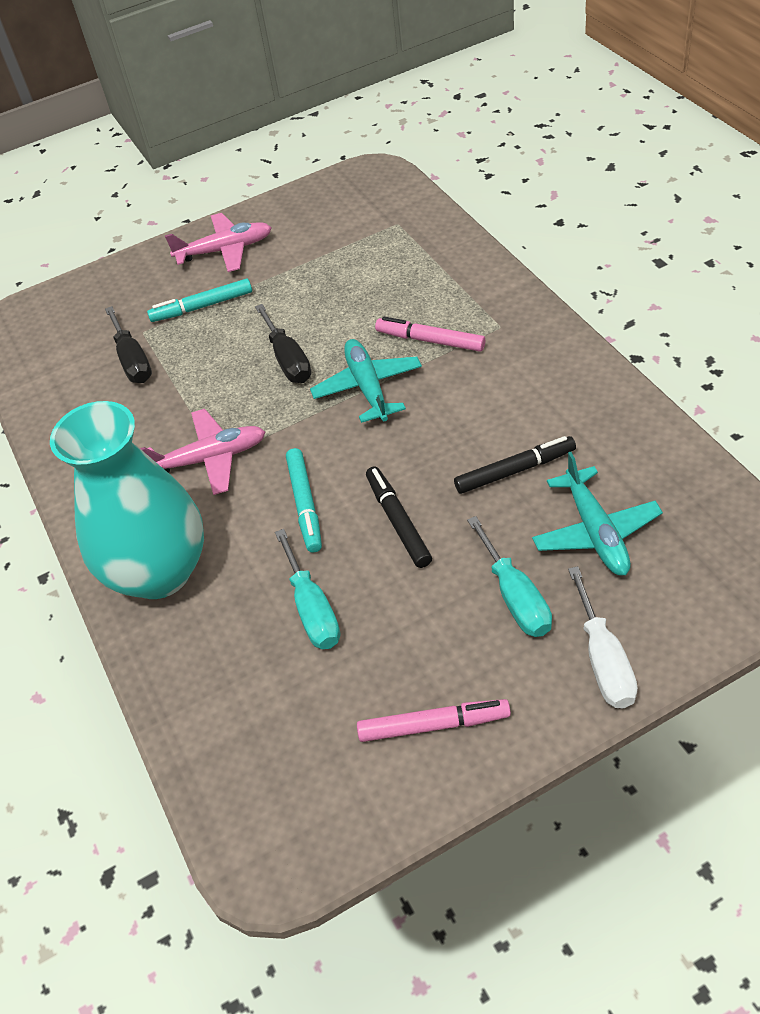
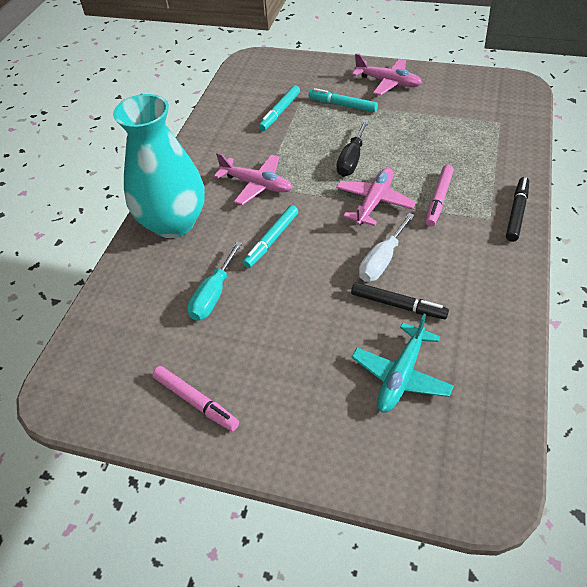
camera: 40 degrees right, 0 degrees up
(133, 360) = (280, 112): black screwdriver -> turquoise marker
(367, 387) = (374, 202): turquoise plane -> pink plane
(398, 521) = (304, 284): black marker -> black marker (516, 213)
(430, 340) = (438, 199): pink marker -> pink marker turned 135 degrees counterclockwise
(515, 597) = (314, 373): turquoise screwdriver -> none
(603, 660) = (317, 448): white screwdriver -> white screwdriver (382, 260)

